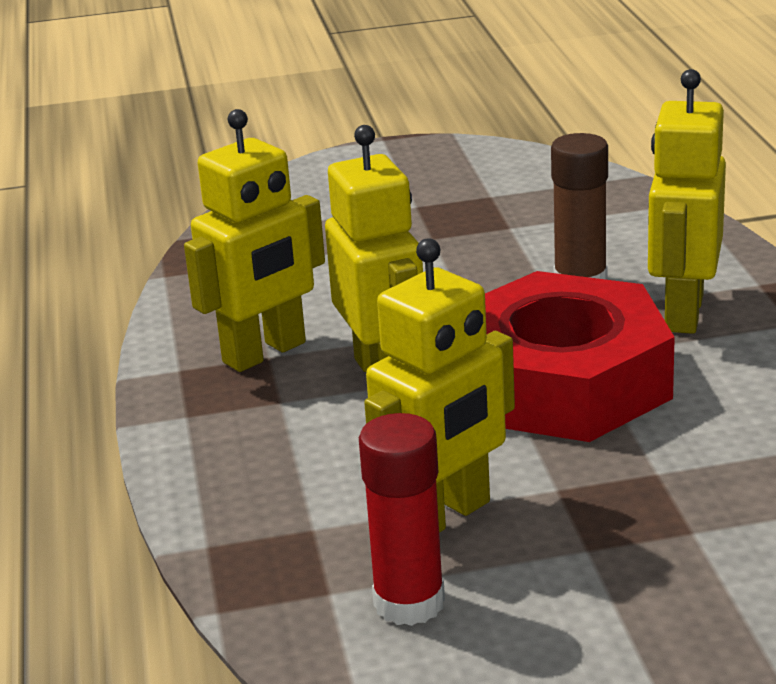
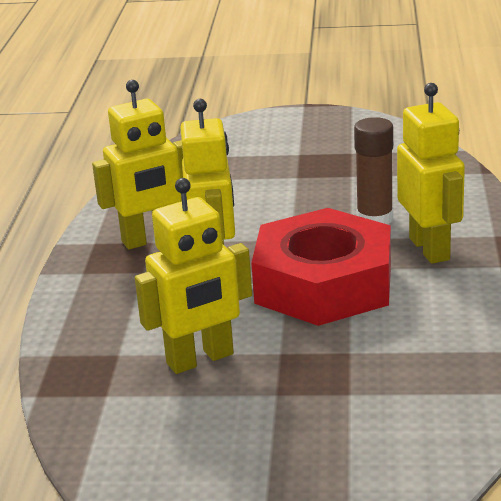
camera: 15 degrees right, 0 degrees up
(409, 603) = (149, 409): red glue stick -> none
(682, 313) = (430, 249): yellow robot -> yellow robot turned 135 degrees clockwise

